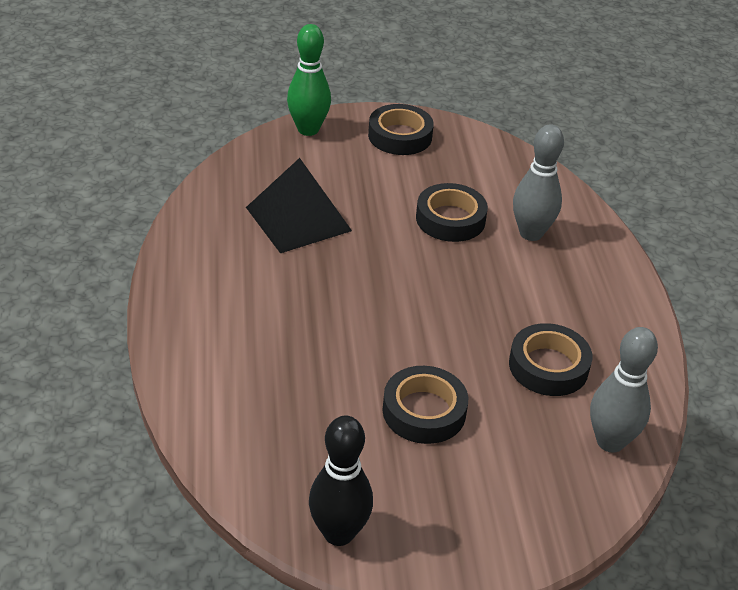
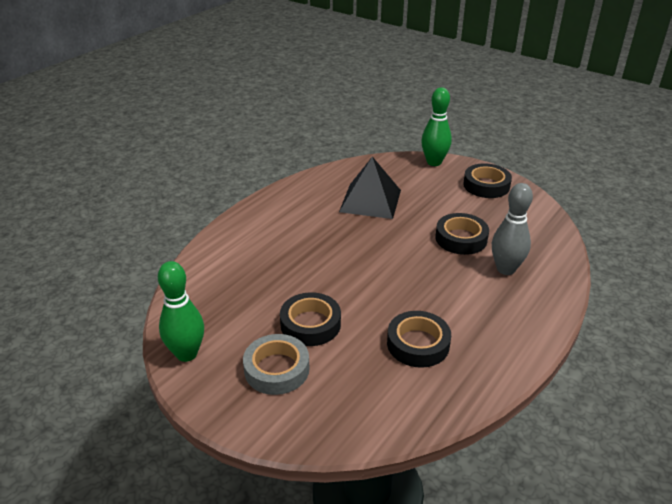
camera: 45 degrees right, 5 degrees down
(339, 533) = (186, 354): black bowling pin -> green bowling pin
(454, 483) = (277, 369): none -> grey tape
(610, 441) = (402, 408): grey bowling pin -> none

